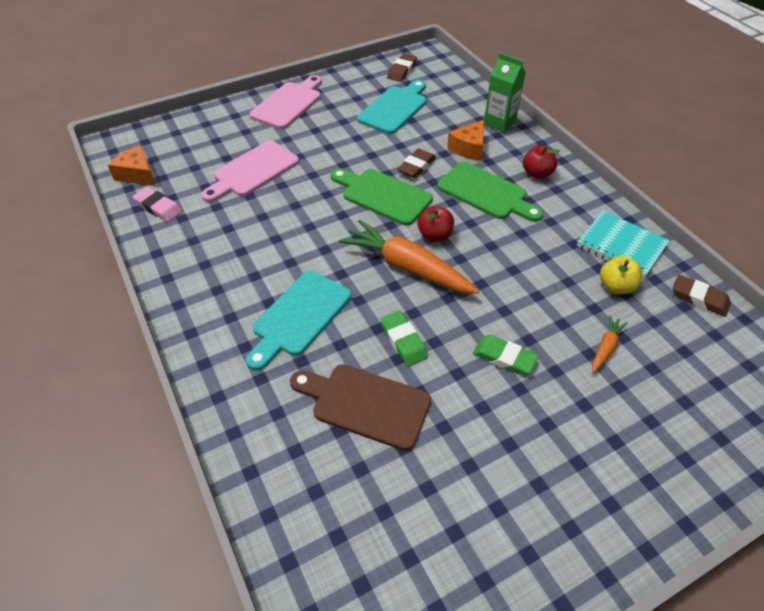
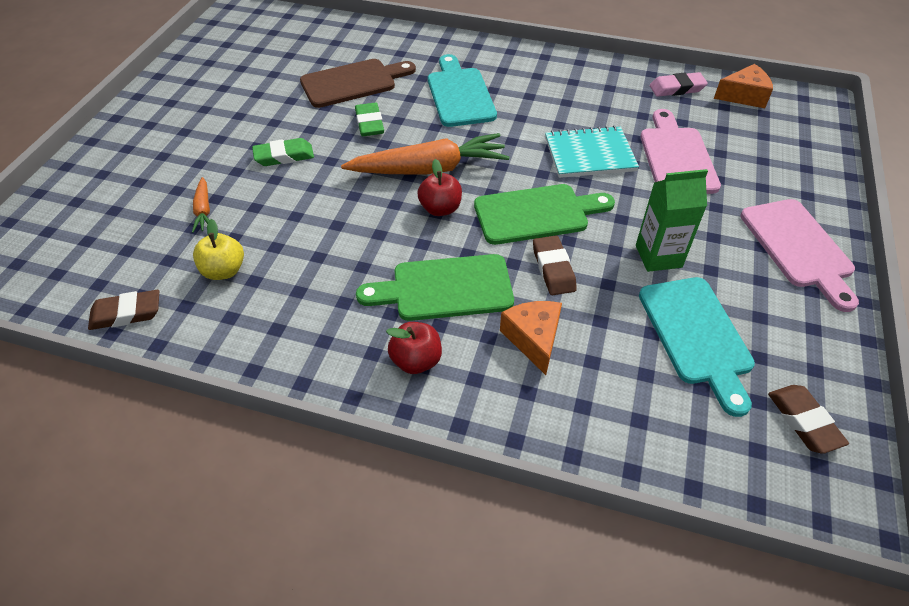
camera: 135 degrees right, 0 degrees up
(403, 341) = (369, 123): green eraser -> green eraser turned 60 degrees clockwise
(499, 123) = (549, 419): green carton -> green carton (658, 256)
(621, 245) = (243, 323): turquoise notebook -> turquoise notebook (589, 154)

